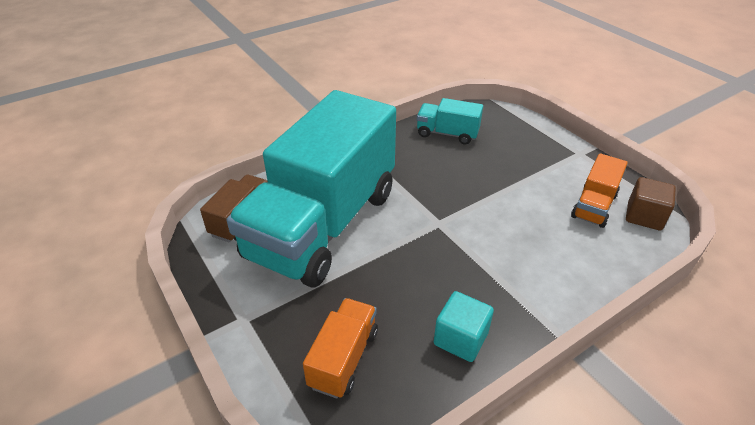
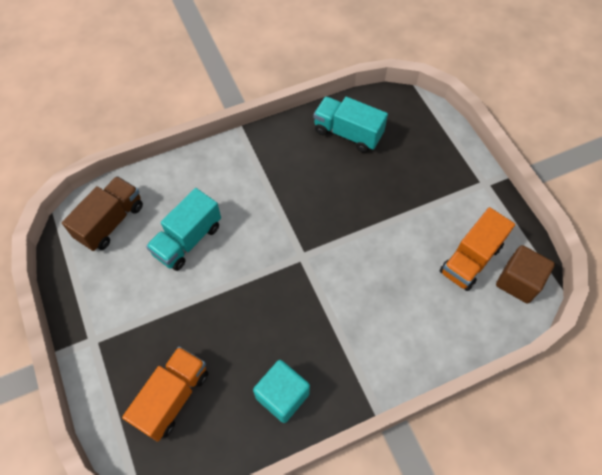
camera: 10 degrees right, 20 degrees up
(323, 224) = (188, 240): turquoise truck -> turquoise truck, size x0.41

